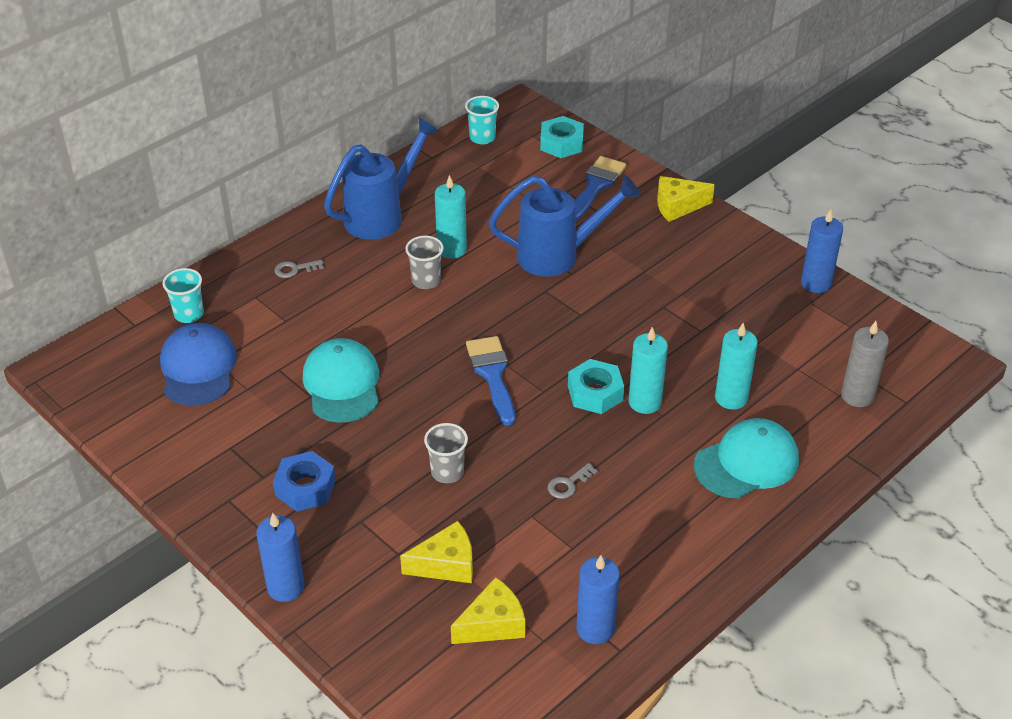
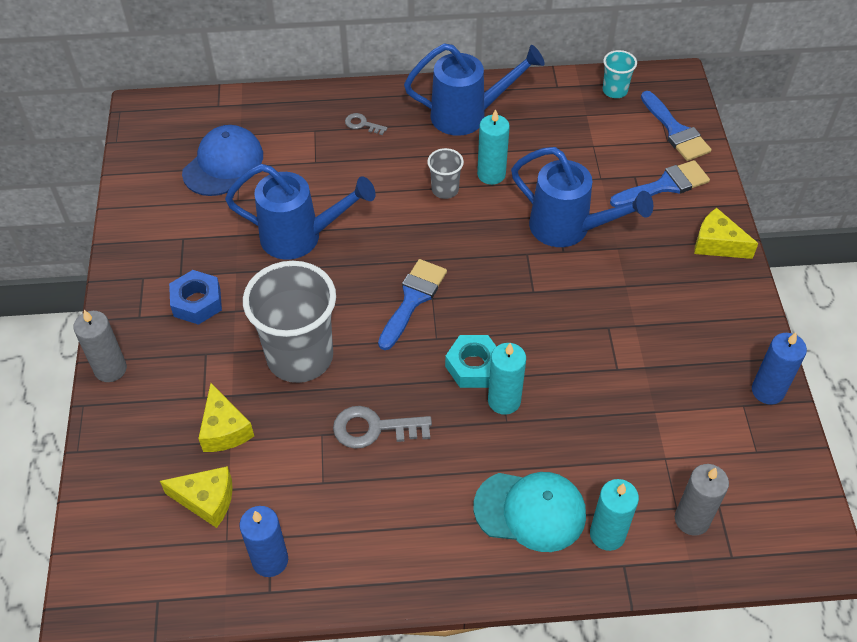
camera: 40 degrees right, 10 degrees up
(189, 314) = (259, 118): turquoise cup -> none
(285, 587) = (110, 369): blue candle -> grey candle
(342, 384) = (301, 237): turquoise cap -> blue watering can
(446, 564) = (224, 429): yellow cheese -> yellow cheese turned 45 degrees clockwise
(447, 472) = (300, 357): grey cup -> grey cup, size x2.19
(561, 143) = (675, 131): turquoise nut -> blue brush
(568, 484) = (374, 428): grey key -> grey key, size x1.80
(731, 398) = (578, 445): turquoise candle -> turquoise candle (607, 534)

